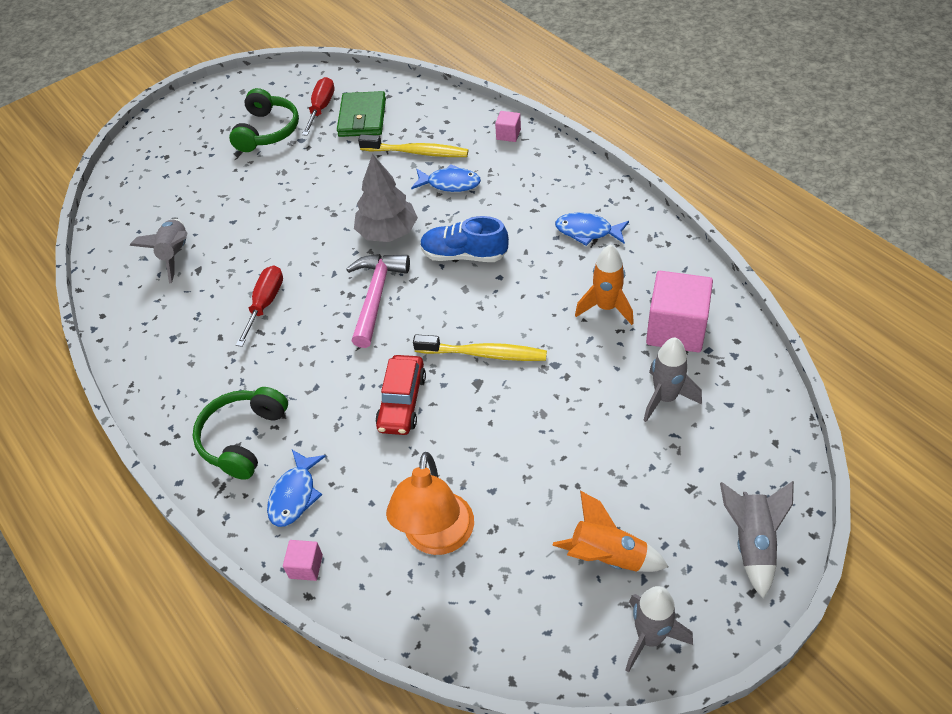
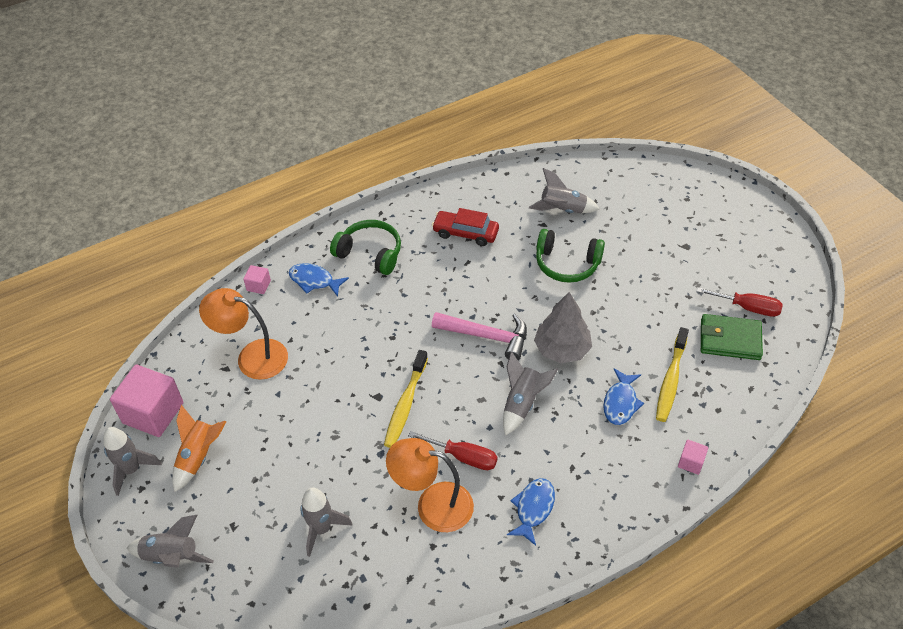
camera: 95 degrees right, 0 degrees up
(265, 304) = (495, 265): red screwdriver -> red screwdriver (463, 457)
(267, 131) = (715, 266): green headphones -> green headphones (567, 264)
(402, 402) = (374, 346): red car -> red car (465, 233)
(464, 255) = (522, 403): blue shoe -> grey rocket
(606, 307) = (433, 505): orange rocket -> orange lamp
(676, 329) = (393, 557): pink cube -> pink cube (153, 413)

